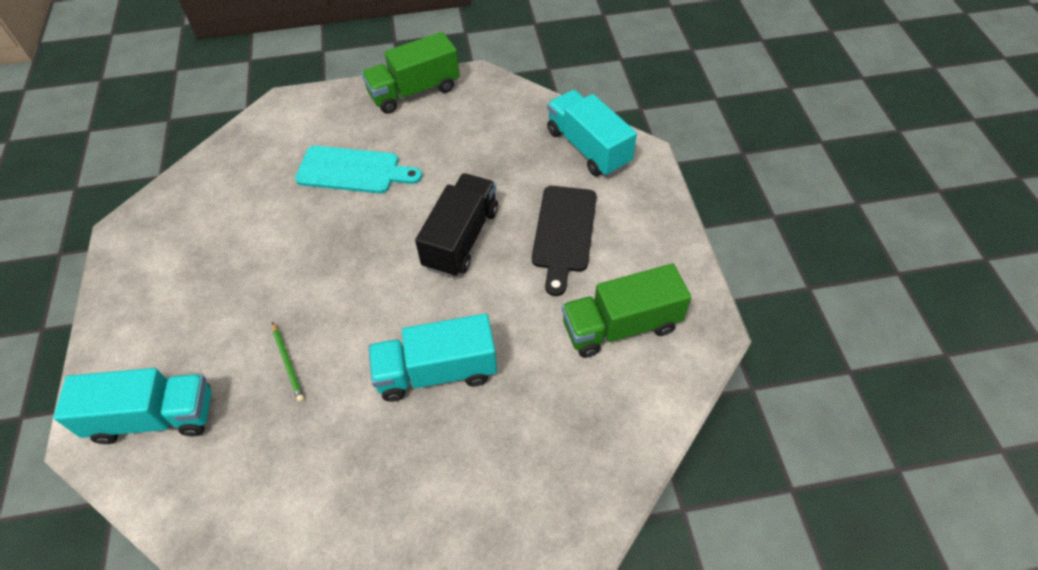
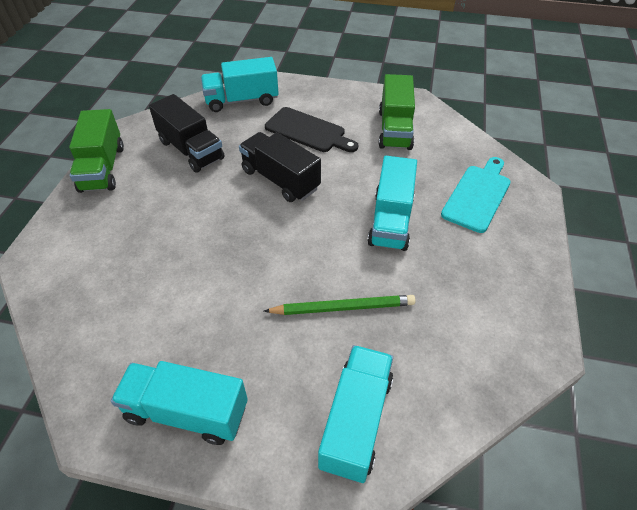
camera: 70 degrees left, 5 degrees down
(147, 282) = (187, 411): none -> turquoise truck
(288, 363) = (343, 307): green pencil -> green pencil, size x1.71
(353, 171) = (162, 225): turquoise cutting board -> turquoise cutting board (477, 195)
(474, 143) = (191, 150): none -> black truck

